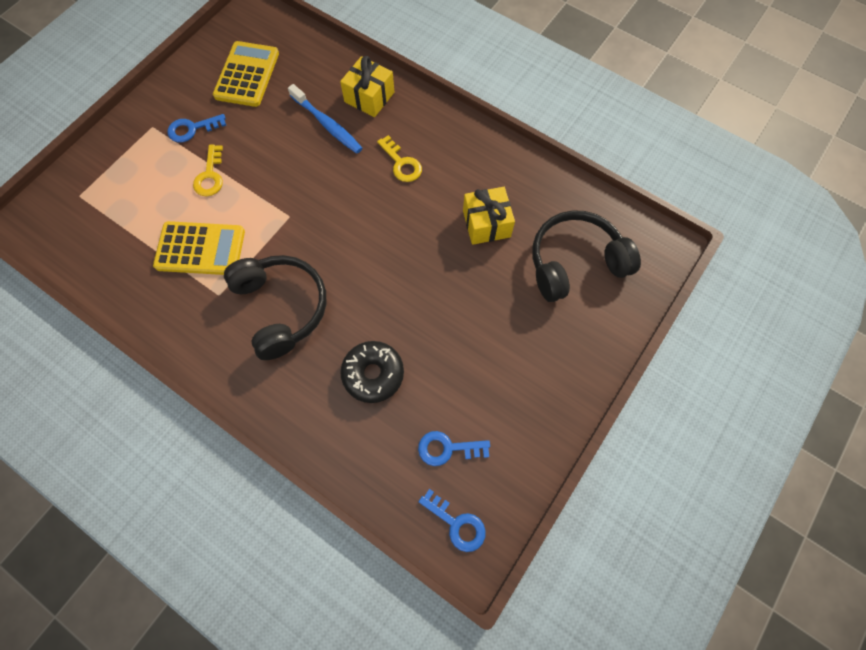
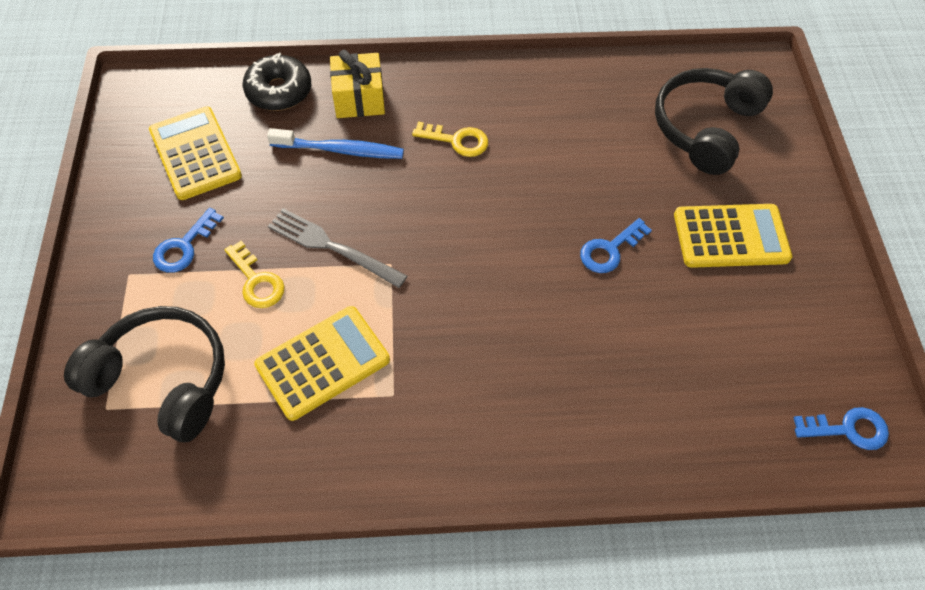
camera: 40 degrees left, 10 degrees down
(267, 183) = (332, 247): none -> grey fork
(281, 308) = (476, 358): black headphones -> black headphones (163, 379)
(373, 374) = (633, 354): black donut -> black donut (279, 91)
(447, 448) = (769, 369): blue key -> blue key (609, 250)
(486, 224) = (594, 144): yellow gift -> none
(513, 347) = (731, 237): none -> yellow calculator

